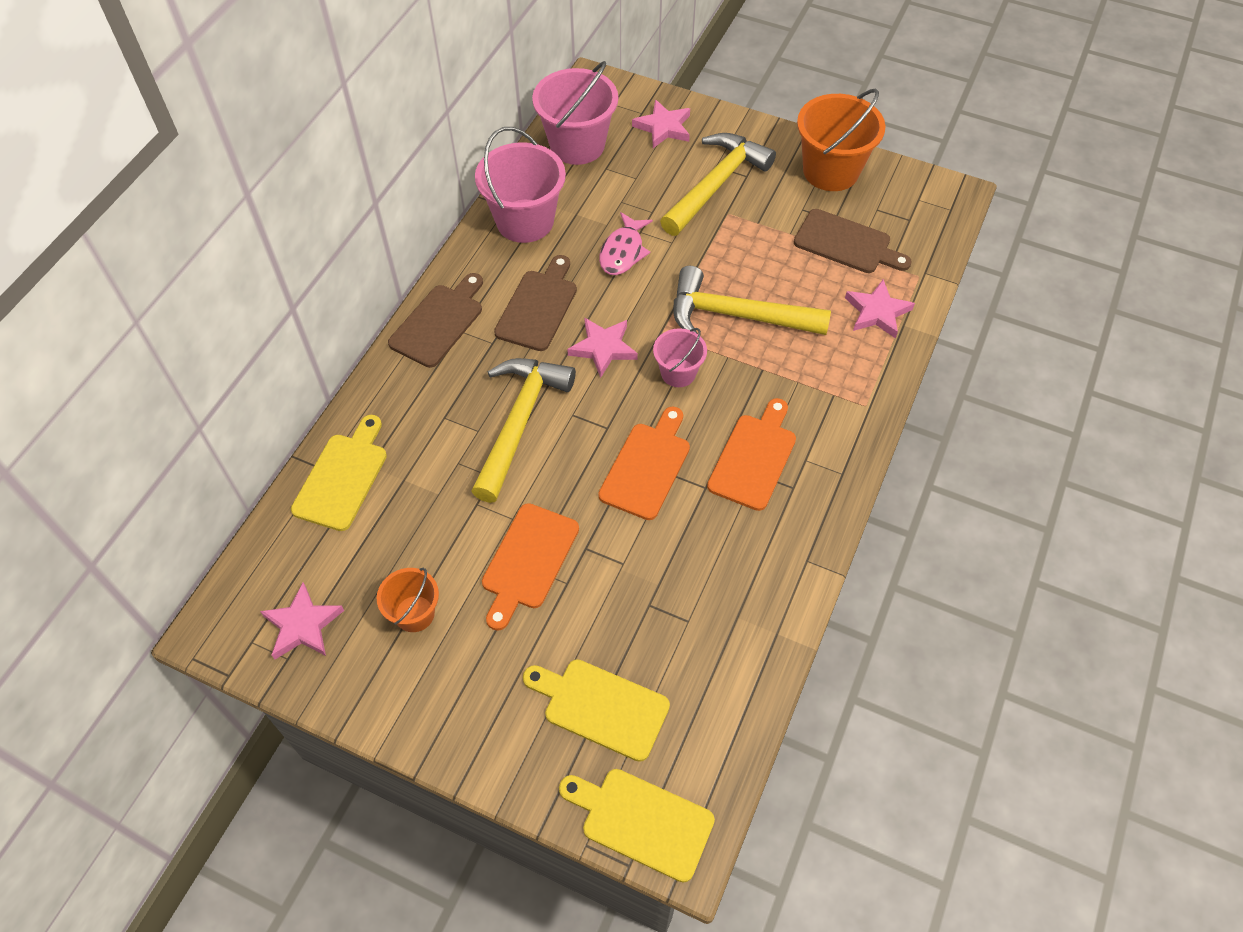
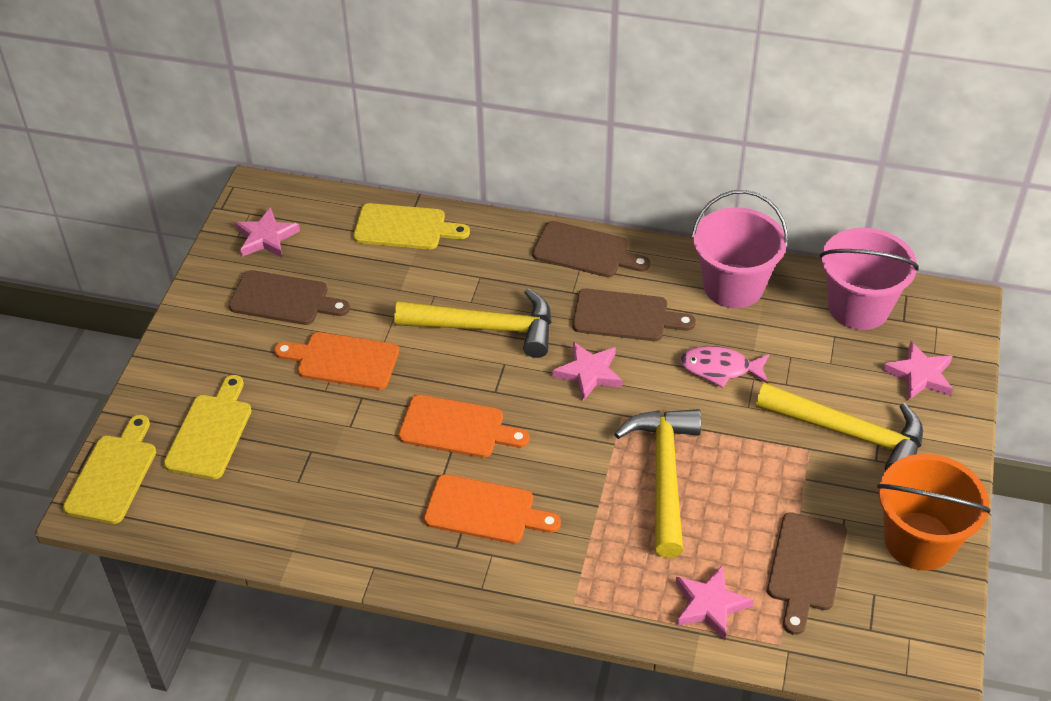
camera: 80 degrees right, 10 degrees down
(414, 613) = (284, 299): orange bucket -> brown cutting board
(678, 373) = (574, 436): pink bucket -> none

